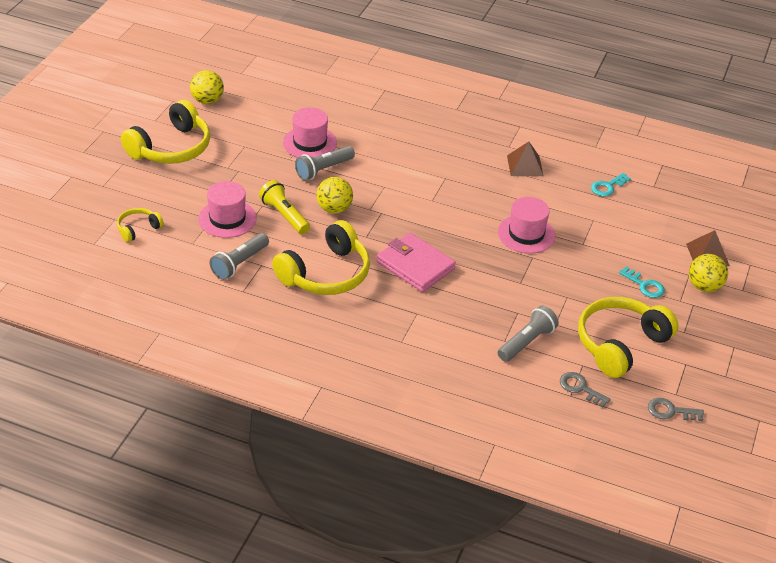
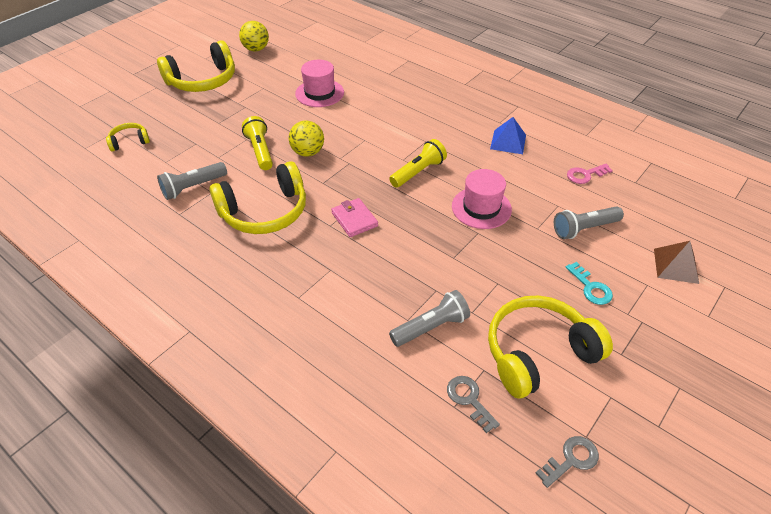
camera: 20 degrees right, 5 degrees up
(227, 218) = (209, 145): pink hat -> none
(323, 170) = (318, 117): grey flashlight -> grey flashlight (584, 229)
(415, 265) = (354, 219): pink wallet -> pink wallet, size x0.63
(453, 210) = (418, 172): none -> yellow flashlight
(525, 165) = (508, 142): brown pyramid -> blue pyramid
(607, 187) = (585, 175): turquoise key -> pink key
(670, 411) = (571, 459): grey key -> grey key turned 120 degrees clockwise
(704, 286) = (661, 302): yellow ball -> none

